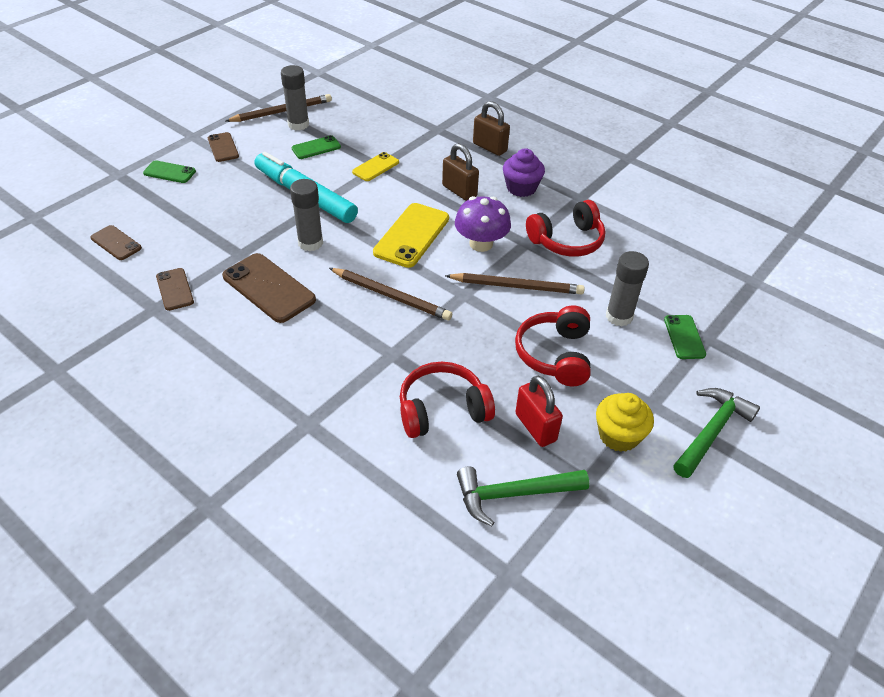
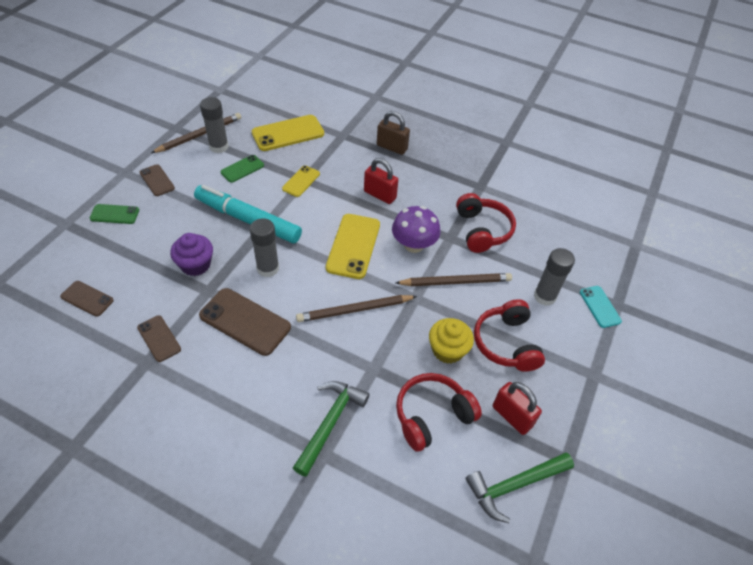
camera: 15 degrees left, 5 degrees up
(377, 121) = (288, 133): none -> yellow phone
(391, 296) = (354, 310): brown pencil -> brown pencil turned 150 degrees clockwise
(459, 191) = (380, 195): brown padlock -> red padlock
(521, 188) = (430, 184): purple cupcake -> purple cupcake (195, 265)
(567, 241) = (482, 230): red headphones -> red headphones turned 60 degrees counterclockwise
(618, 435) = (578, 410): yellow cupcake -> yellow cupcake (447, 350)
(684, 337) = (600, 306): green phone -> turquoise phone
(711, 431) = (646, 391): green hammer -> green hammer (330, 423)

